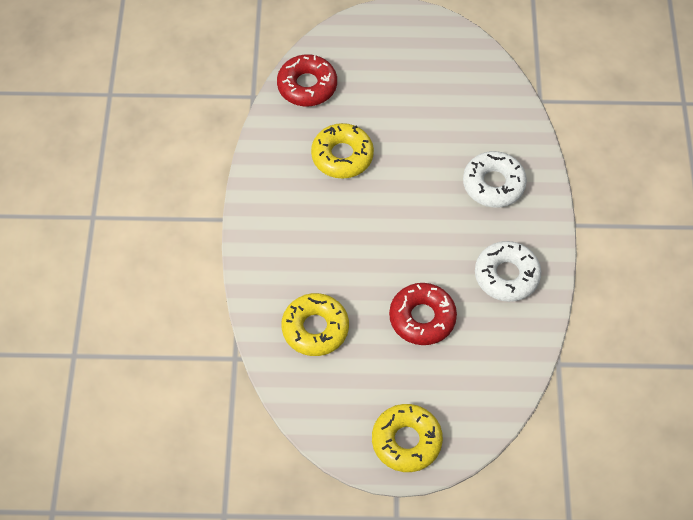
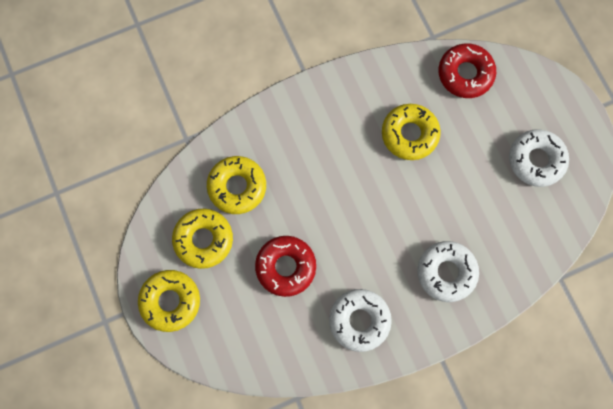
camera: 65 degrees right, 15 degrees up
(355, 383) = (203, 240): none -> yellow donut
(422, 69) = (536, 160): none -> white donut

